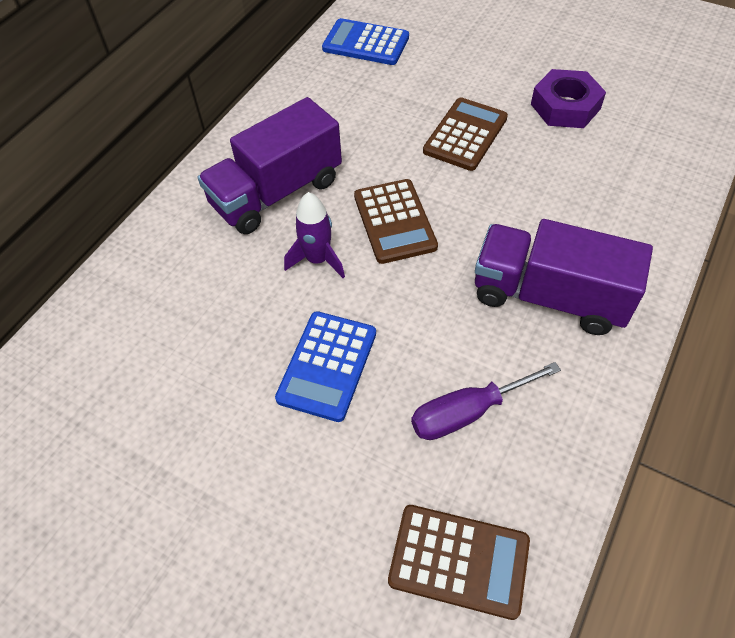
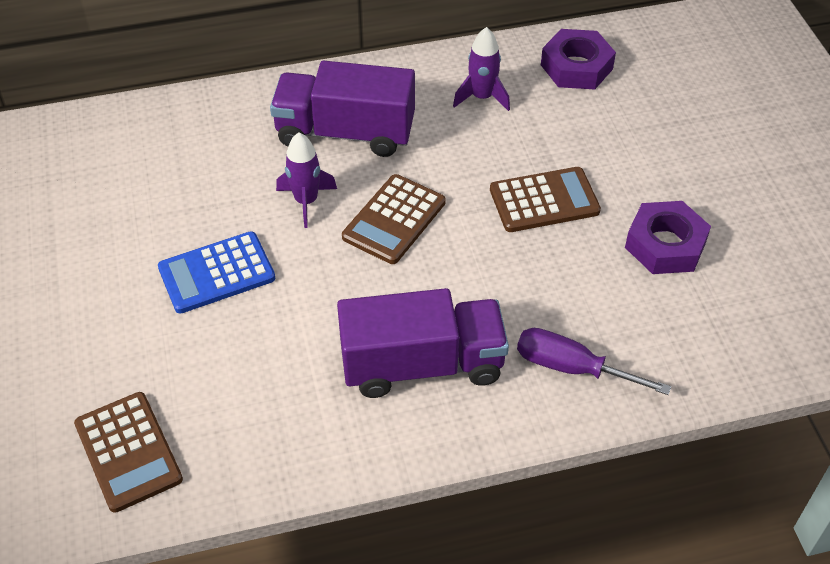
camera: 45 degrees right, 5 degrees down
(335, 102) = (482, 97): none -> purple rocket
(365, 43) = (576, 67): blue calculator -> purple nut
(467, 412) = (256, 380): purple screwdriver -> purple screwdriver (572, 368)
(549, 296) = (422, 364): purple truck -> purple truck turned 105 degrees clockwise

